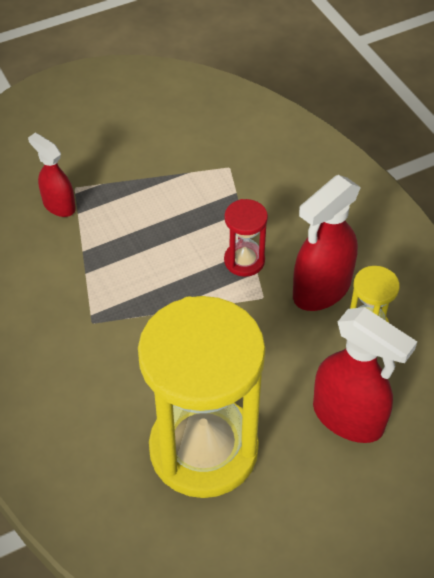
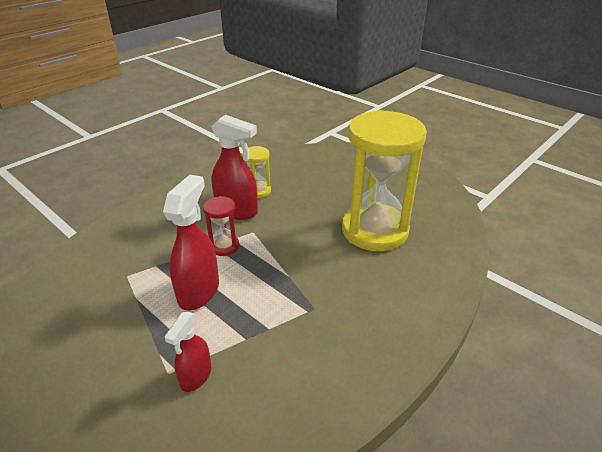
camera: 110 degrees left, 15 degrees down
(348, 418) = (321, 187): red spray bottle -> red spray bottle (199, 291)

